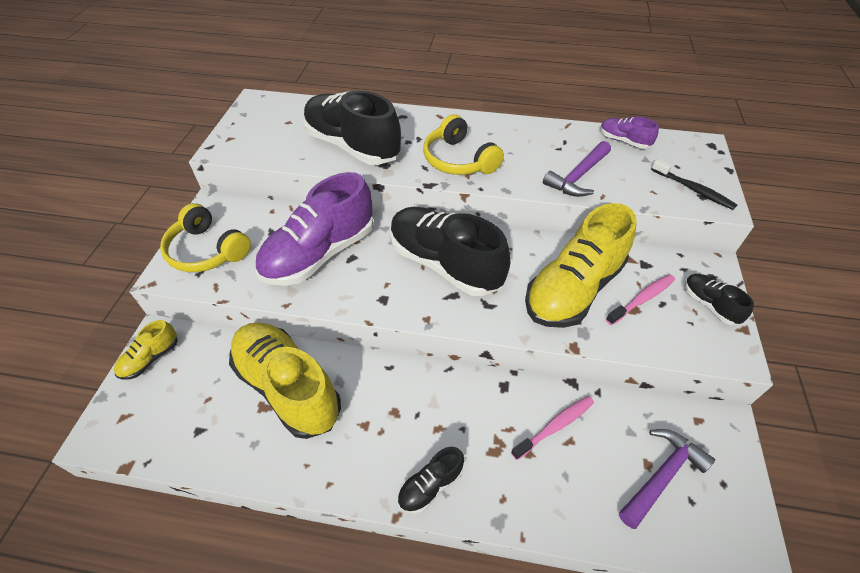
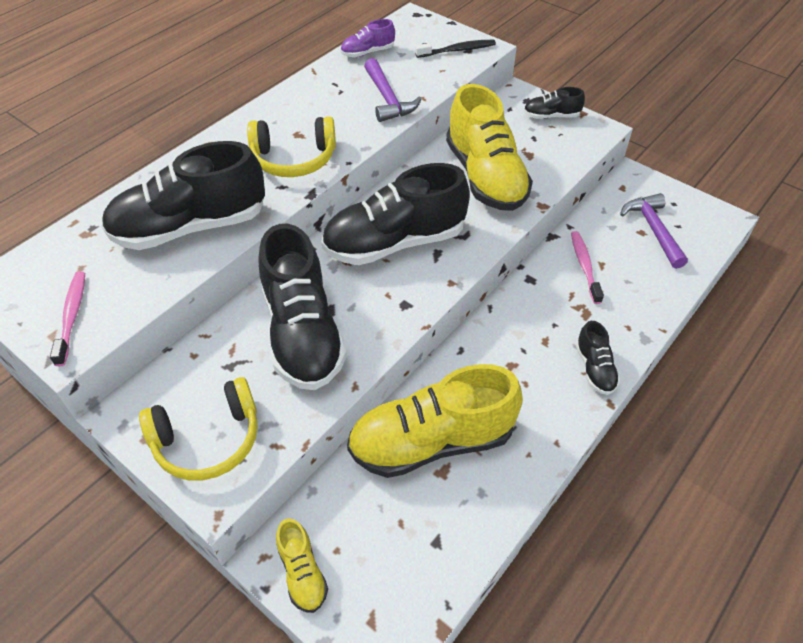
camera: 60 degrees left, 0 degrees up
(320, 254) = (303, 333): purple shoe -> black shoe
(642, 299) = (522, 145): pink toothbrush -> pink toothbrush (72, 316)

